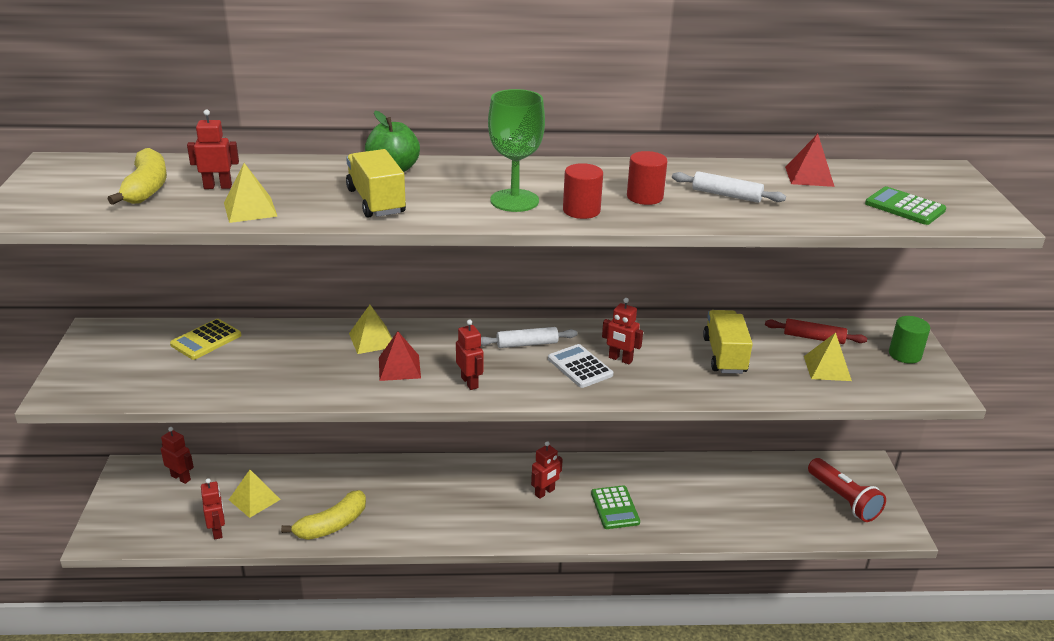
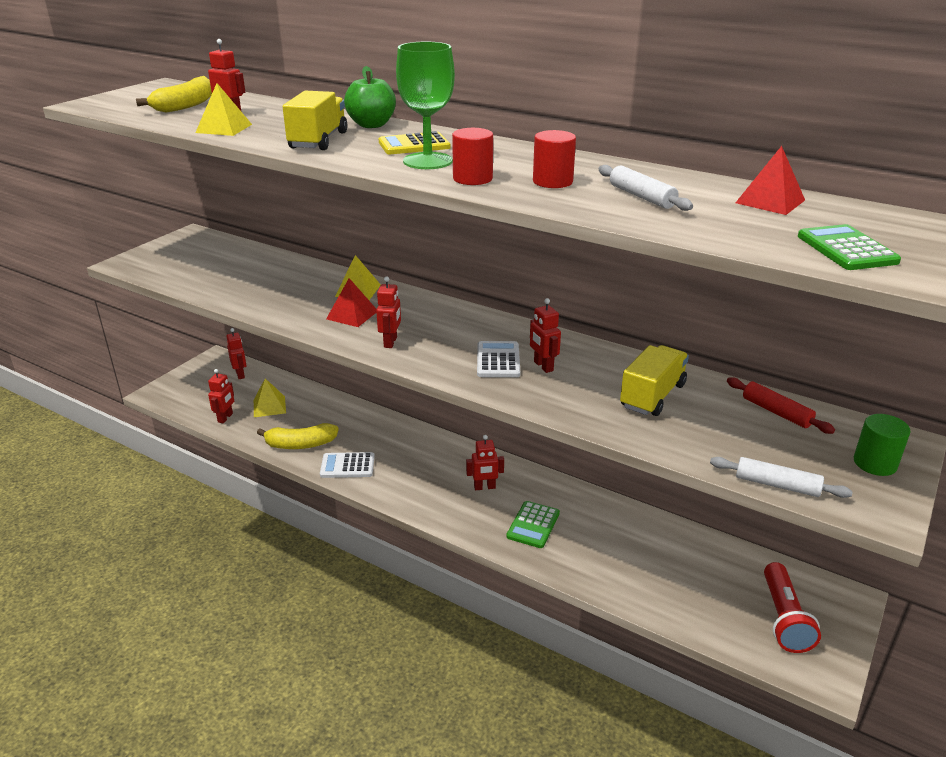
camera: 35 degrees right, 0 degrees up
(206, 340) = (248, 258): yellow calculator -> yellow calculator (414, 145)
(402, 526) = (347, 466): none -> white calculator
(527, 344) = (475, 329): white rolling pin -> white rolling pin (777, 485)
(827, 368) = (756, 444): yellow pyramid -> none

